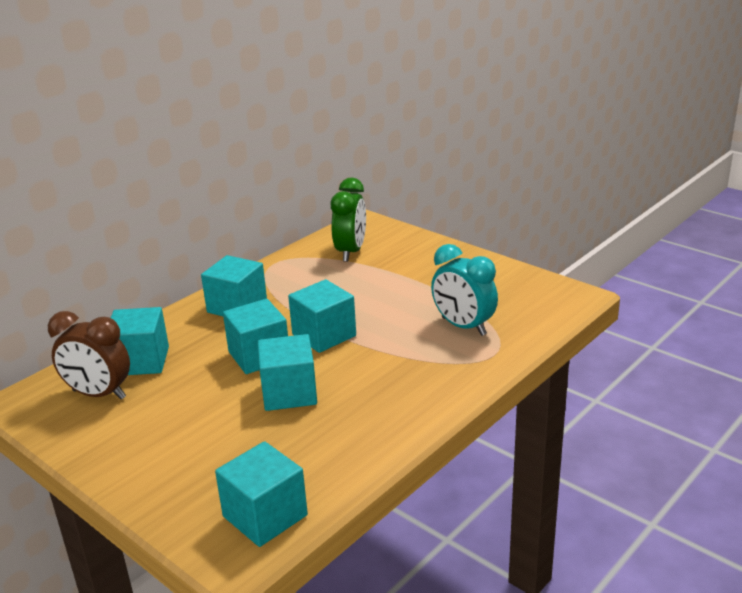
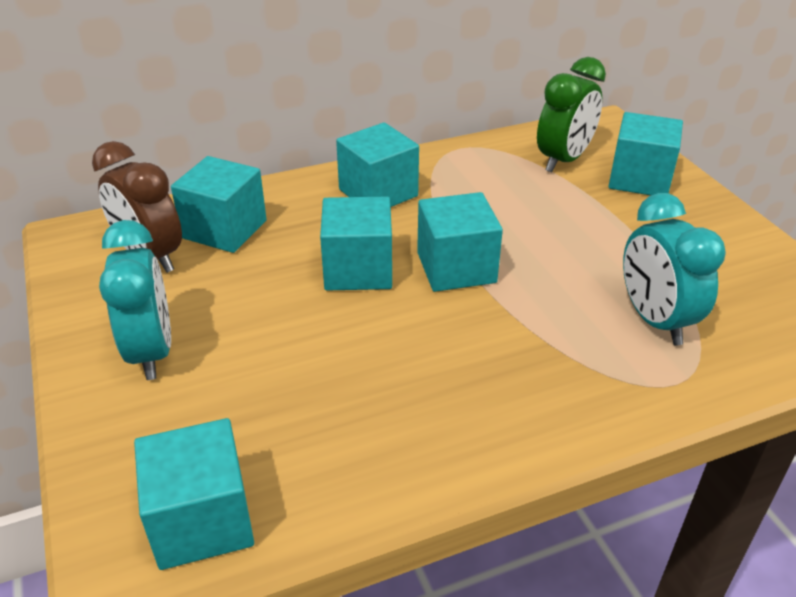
camera: 25 degrees right, 10 degrees up
(152, 447) = (151, 352): none -> turquoise clock
(289, 393) = (358, 338): turquoise cube -> turquoise cube (639, 179)

